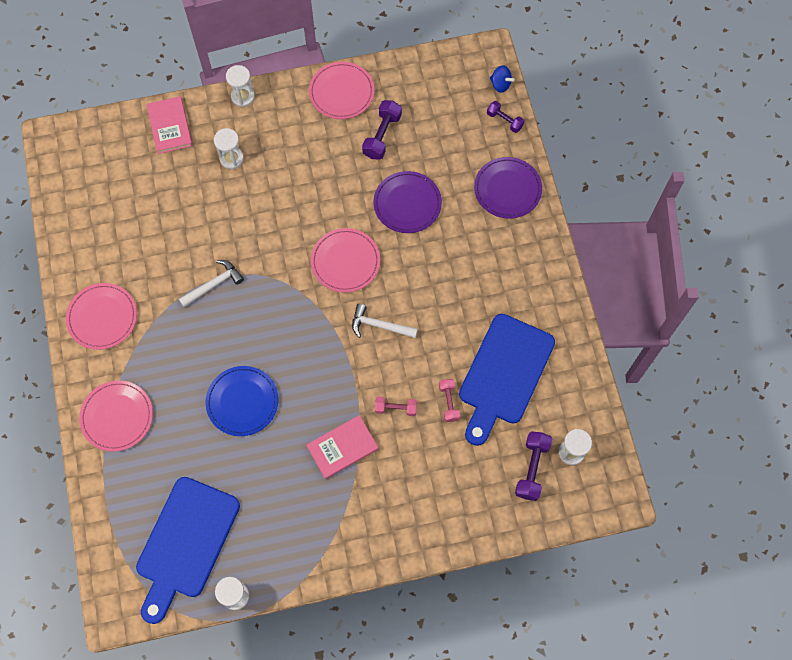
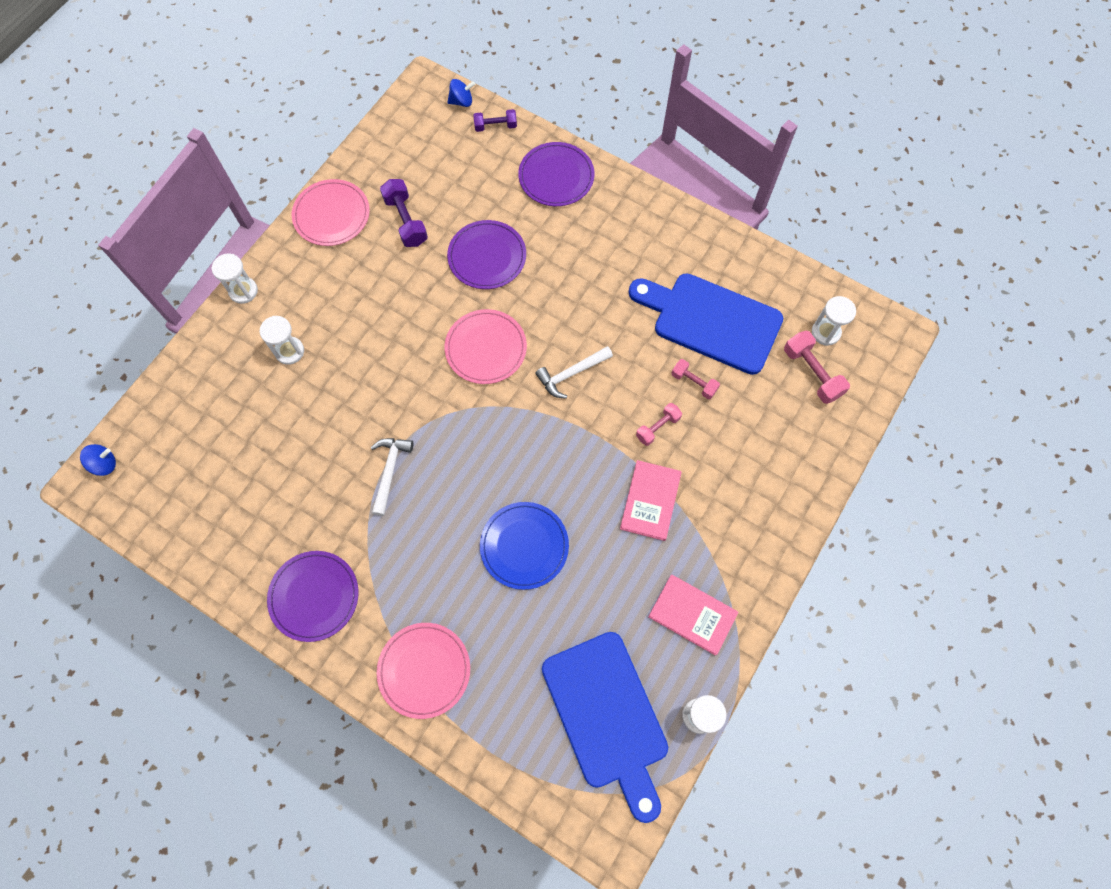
camera: 45 degrees left, 0 degrees up
(70, 135) = (104, 464): none -> blue spinning top
(102, 317) = (314, 596): pink plate -> purple plate
(170, 126) = (199, 373): pink book -> pink book (692, 615)
(504, 374) = (711, 321): blue cutting board -> blue cutting board turned 135 degrees clockwise
(532, 468) = (812, 373): purple dumbbell -> pink dumbbell

